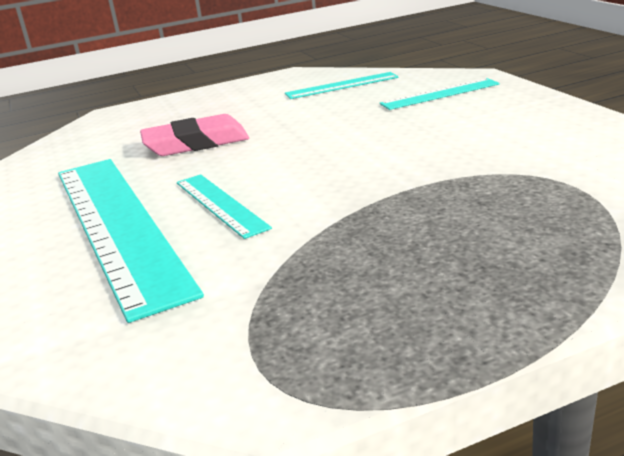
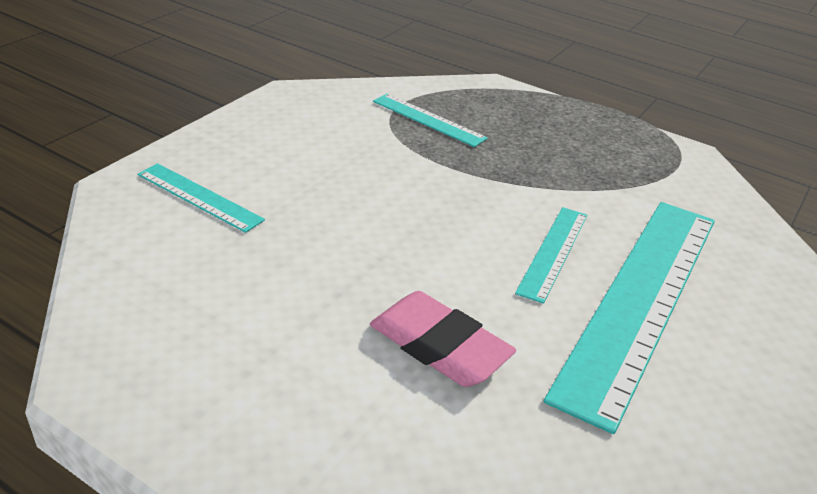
camera: 130 degrees left, 10 degrees up
(342, 85) = (168, 290): turquoise ruler -> turquoise ruler (428, 119)

